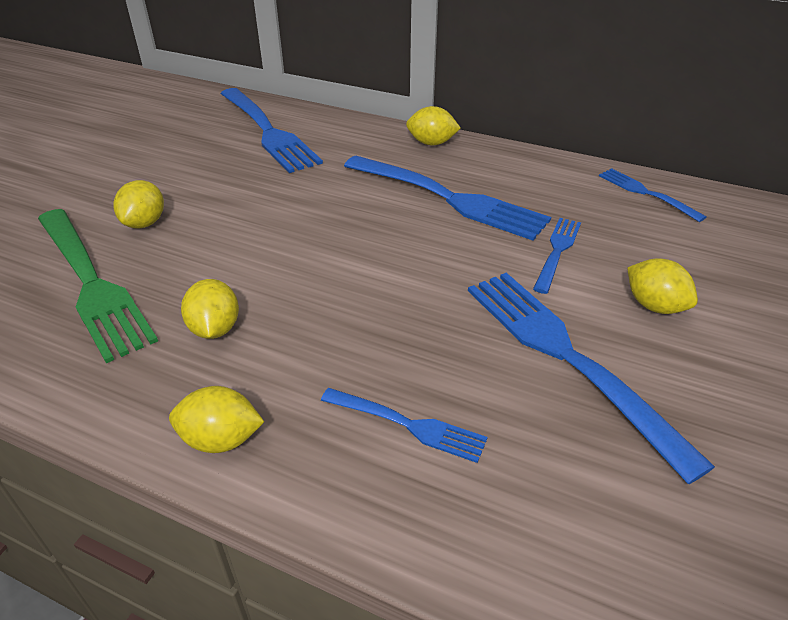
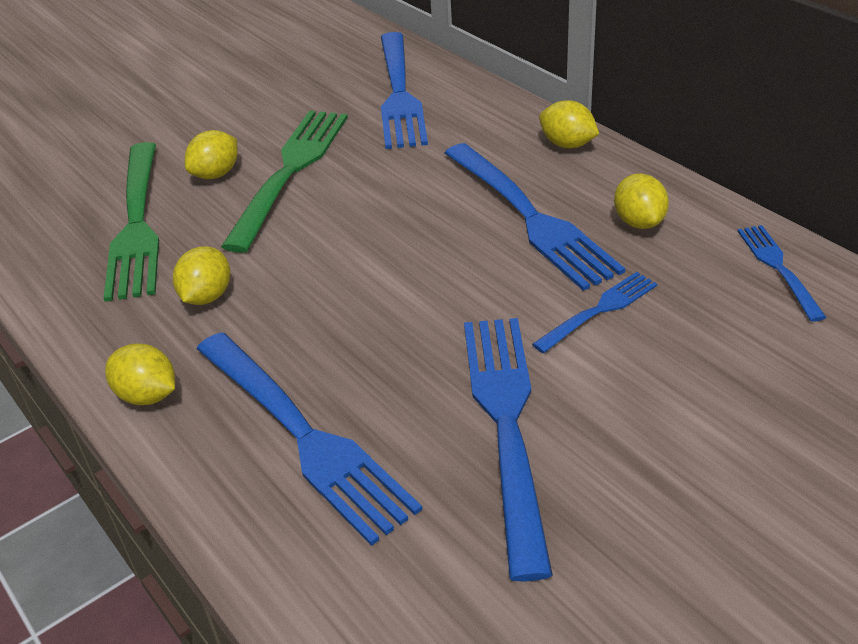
camera: 30 degrees right, 0 degrees up
(217, 206) = (290, 171): none -> green fork
(408, 425) = (304, 436): blue fork -> blue fork, size x1.93
(654, 306) = (654, 402): yellow lemon -> yellow lemon (639, 222)

